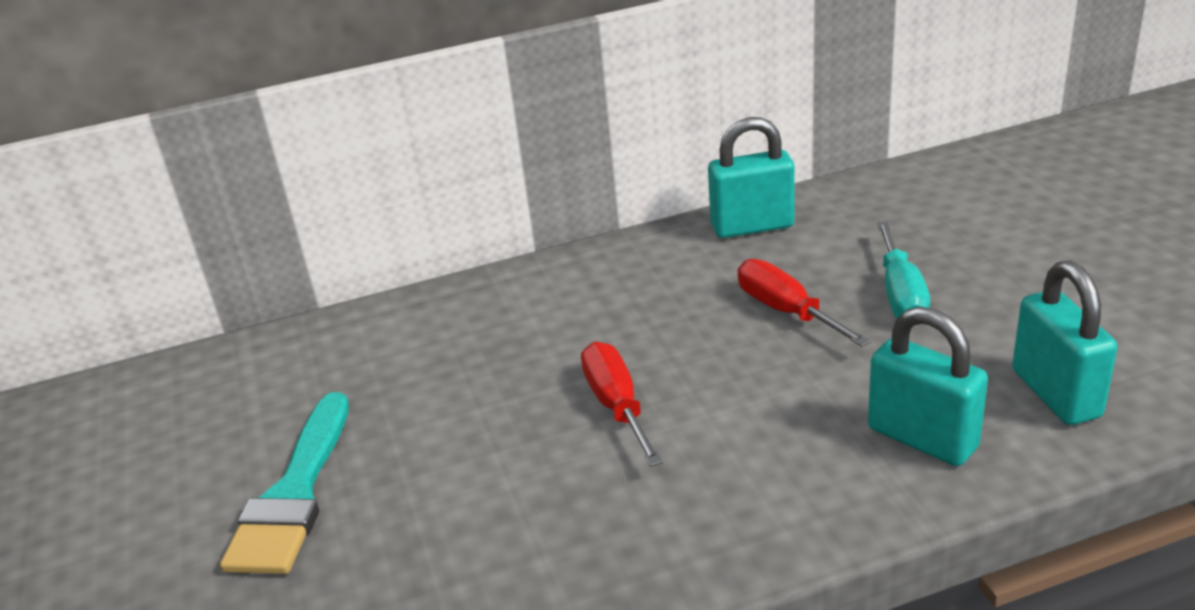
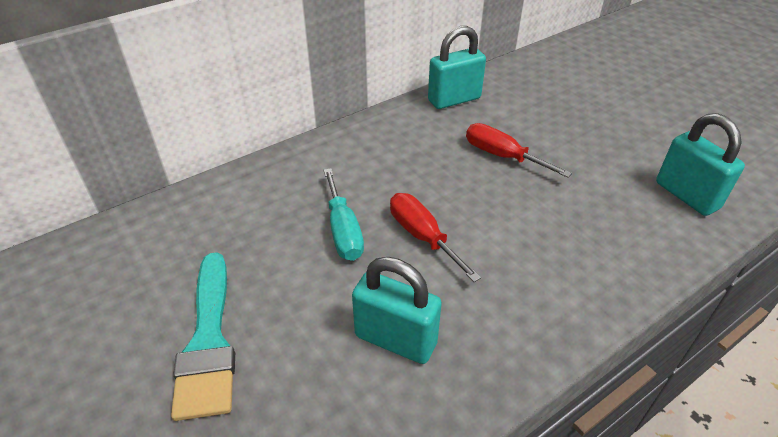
camera: 20 degrees left, 10 degrees up
(900, 294) = (566, 138): turquoise screwdriver -> turquoise screwdriver (343, 231)
(922, 438) = (626, 235): turquoise padlock -> turquoise padlock (395, 339)

